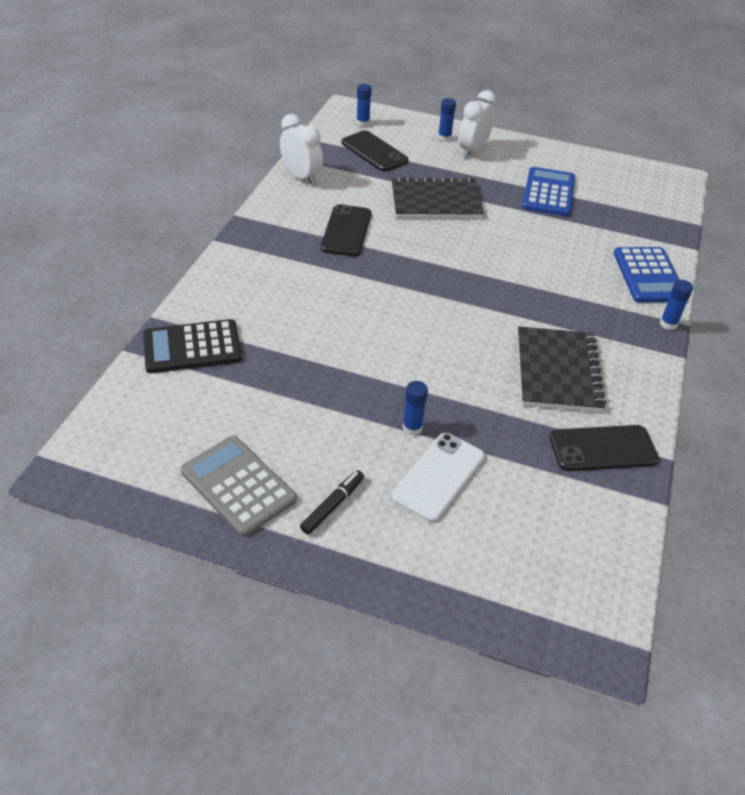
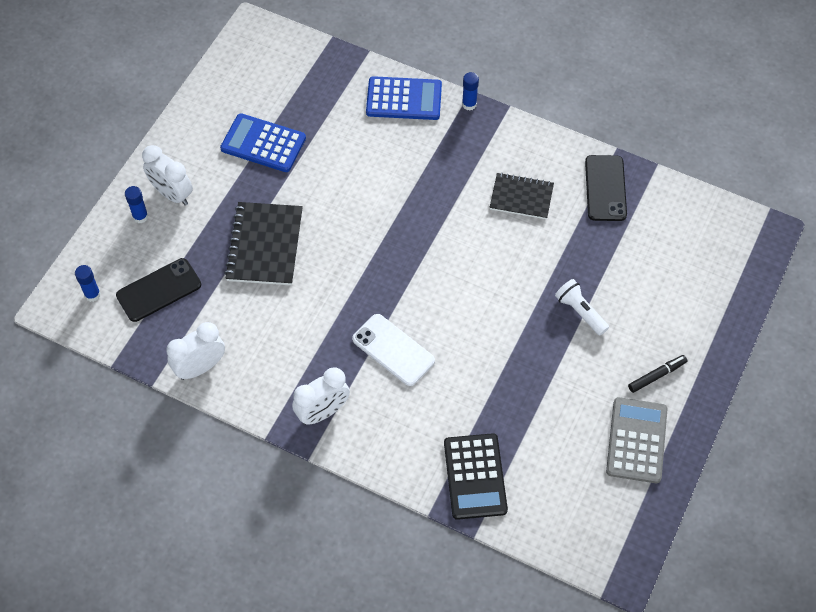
camera: 80 degrees left, 15 degrees up
(238, 485) = (636, 440): grey calculator -> grey calculator turned 135 degrees clockwise
(262, 244) = (323, 412): none -> white clock
(332, 505) = (656, 375): black marker -> black marker turned 105 degrees clockwise
(346, 231) = (308, 333): black phone -> none
(412, 428) = (580, 312): blue glue stick -> white flashlight
(439, 477) = (630, 301): white phone -> white phone (393, 350)
(558, 371) = (521, 197): black notebook -> black notebook, size x0.66

